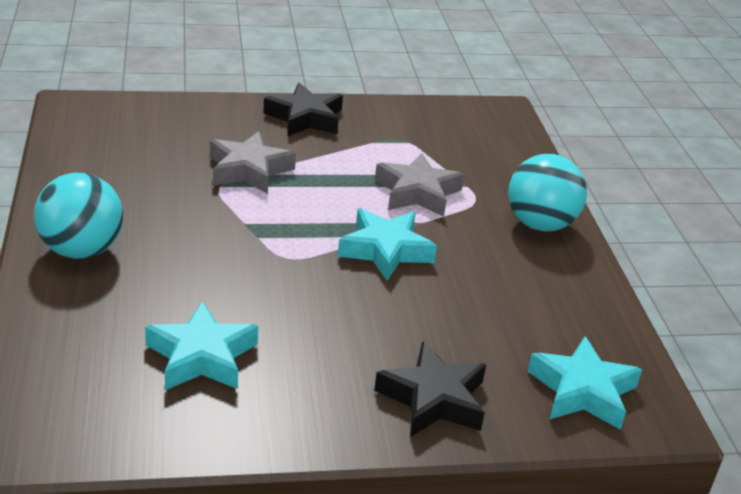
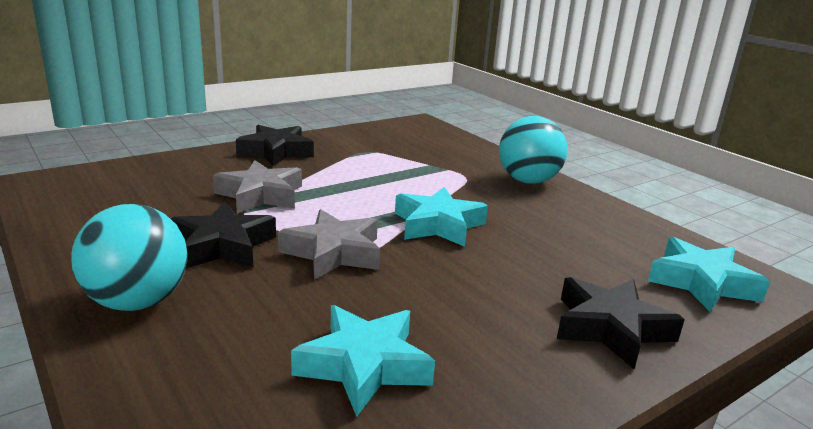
camera: 25 degrees left, 10 degrees down
(177, 217) = (222, 246): none -> black star
(417, 192) = (418, 181): grey star -> grey star (334, 253)

